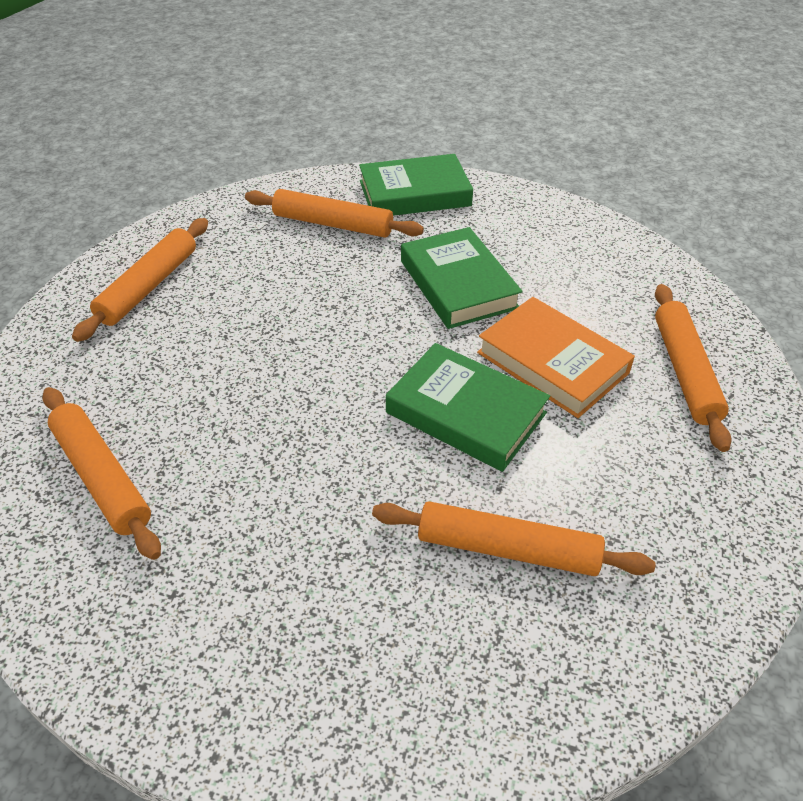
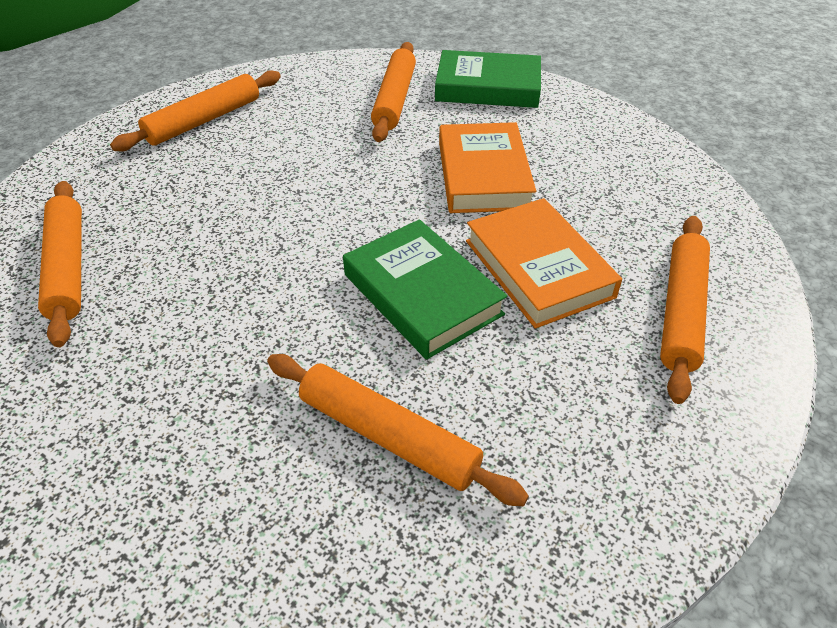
camera: 20 degrees right, 0 degrees up
(333, 224) = (395, 99): orange rolling pin -> orange rolling pin turned 60 degrees clockwise
(458, 284) = (483, 175): green book -> orange book

